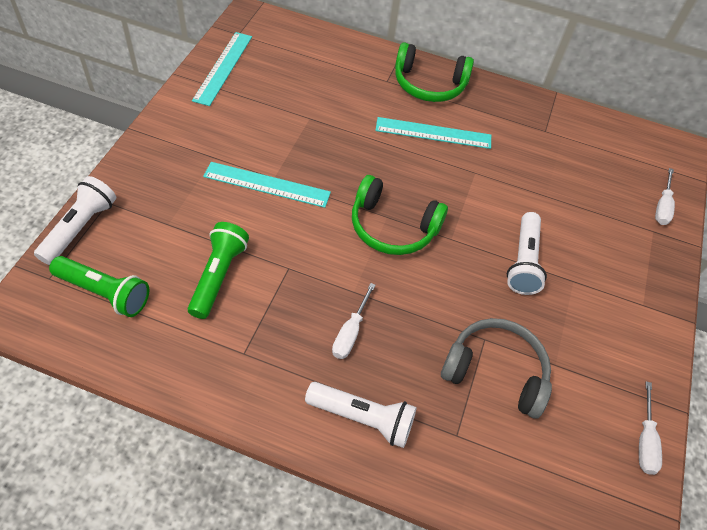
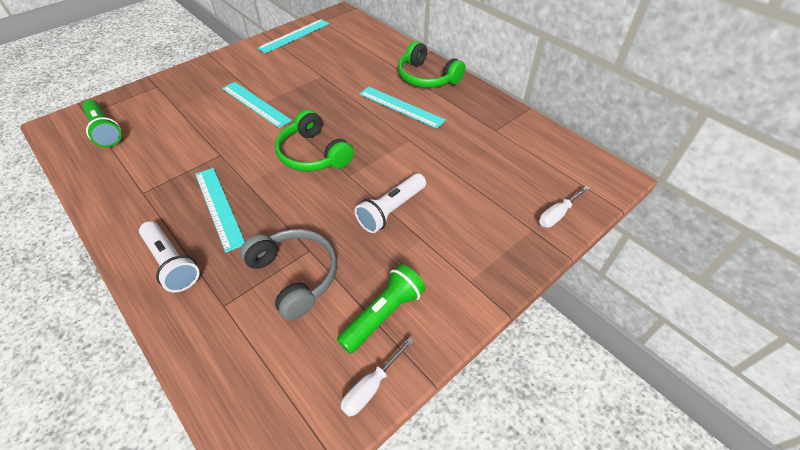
camera: 35 degrees right, 5 degrees down
(80, 228) = (128, 94): white flashlight -> none
(218, 276) = (174, 144): green flashlight -> green flashlight (383, 314)
(350, 333) = (219, 207): white screwdriver -> turquoise ruler

